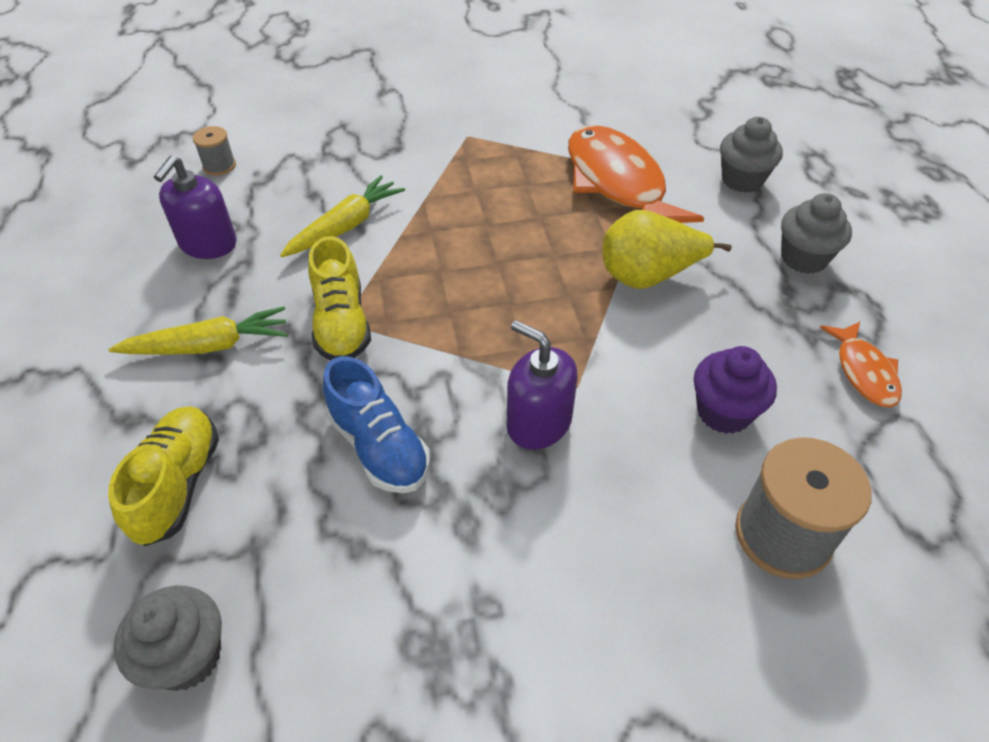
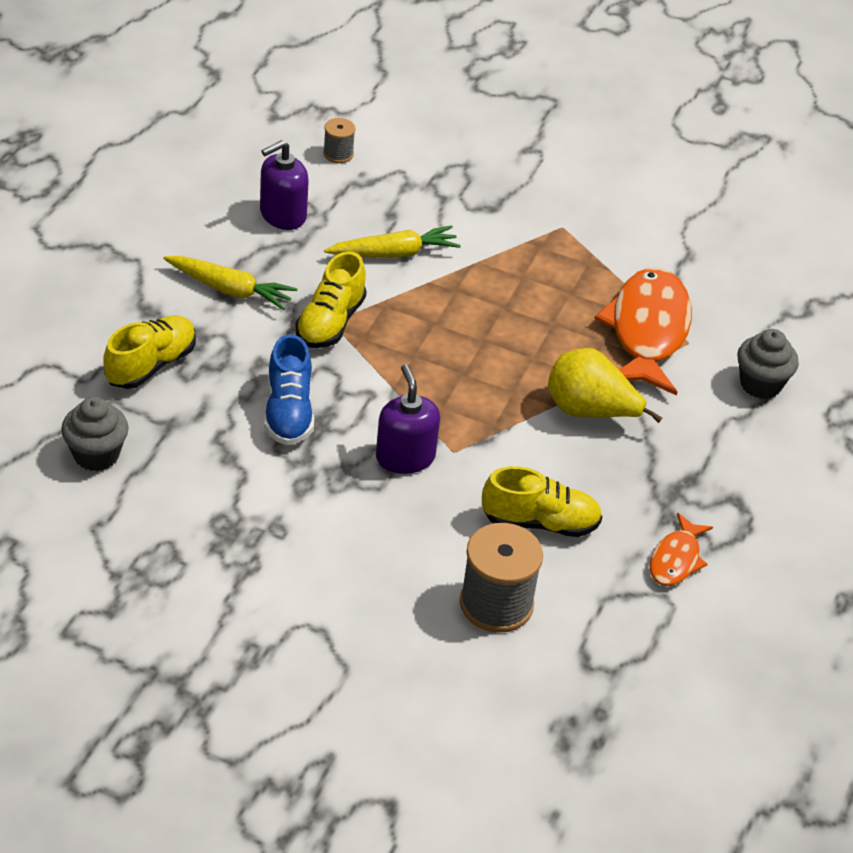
camera: 30 degrees right, 5 degrees down
(723, 412) = (540, 522): purple cupcake -> yellow shoe
(803, 258) = (733, 467): grey cupcake -> none

